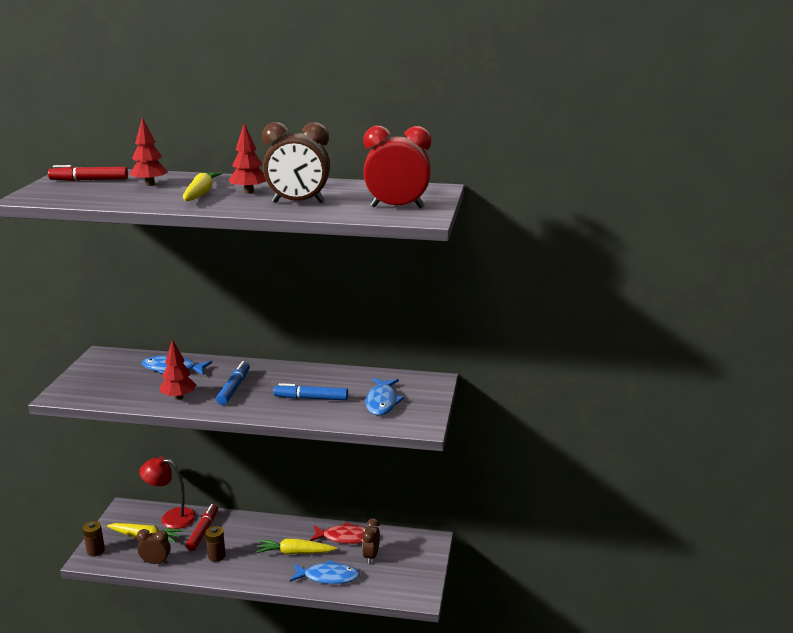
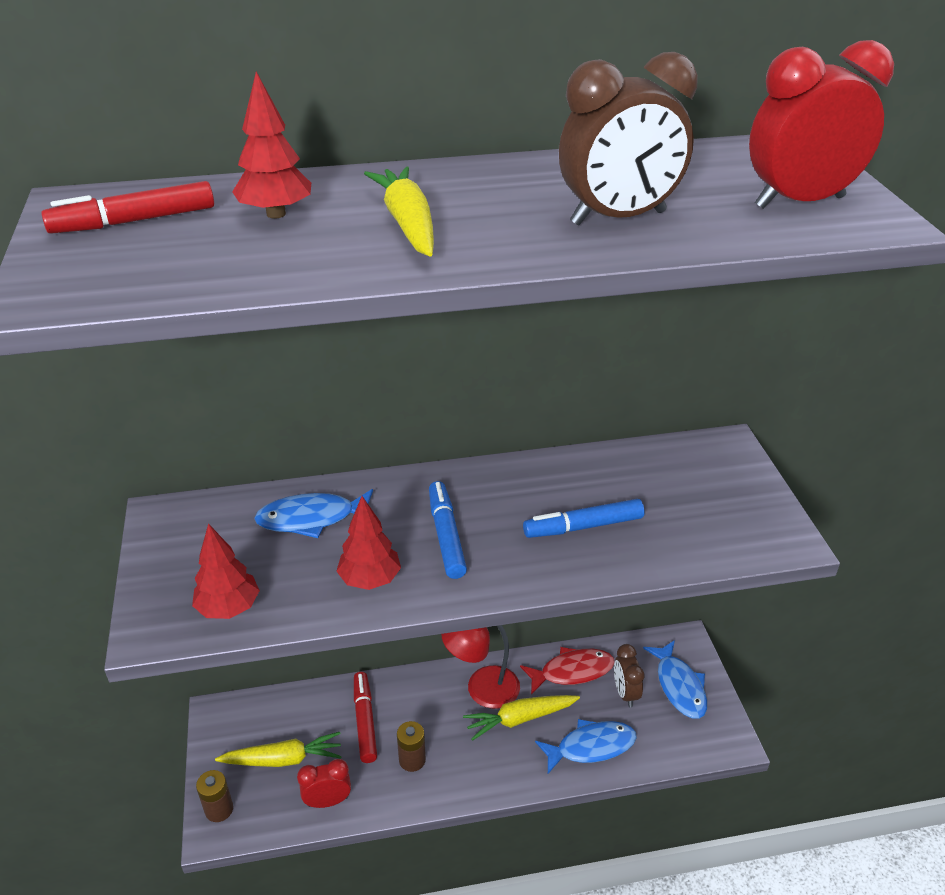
camera: 20 degrees left, 15 degrees up
(156, 562) = (328, 801): brown clock -> red clock
(171, 517) = (301, 710): red lamp -> red lamp (482, 689)
(249, 192) = (493, 205): red tree -> red tree (229, 608)
(382, 402) = (692, 507): blue fish -> blue fish (679, 686)

